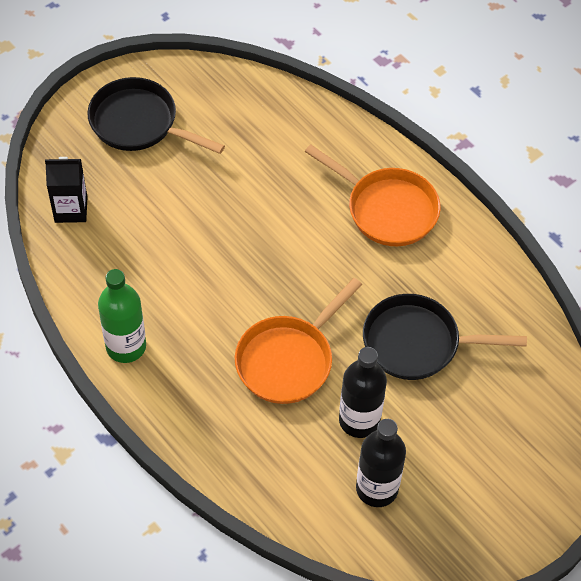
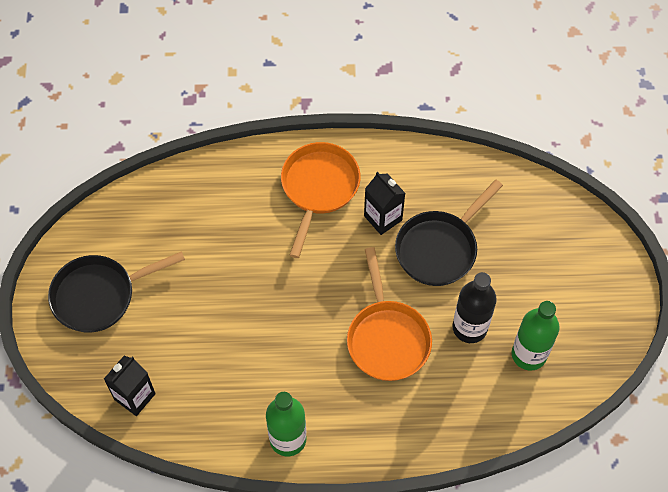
camera: 50 degrees left, 5 degrees up
(377, 488) = (529, 354): black bottle -> green bottle
(387, 209) = (319, 188): orange pan -> orange pan turned 60 degrees counterclockwise
(405, 278) = (383, 218): none -> black carton

